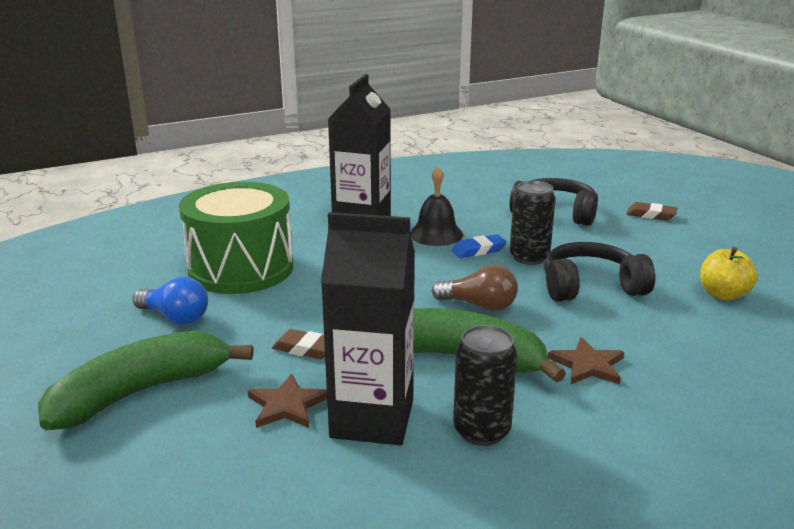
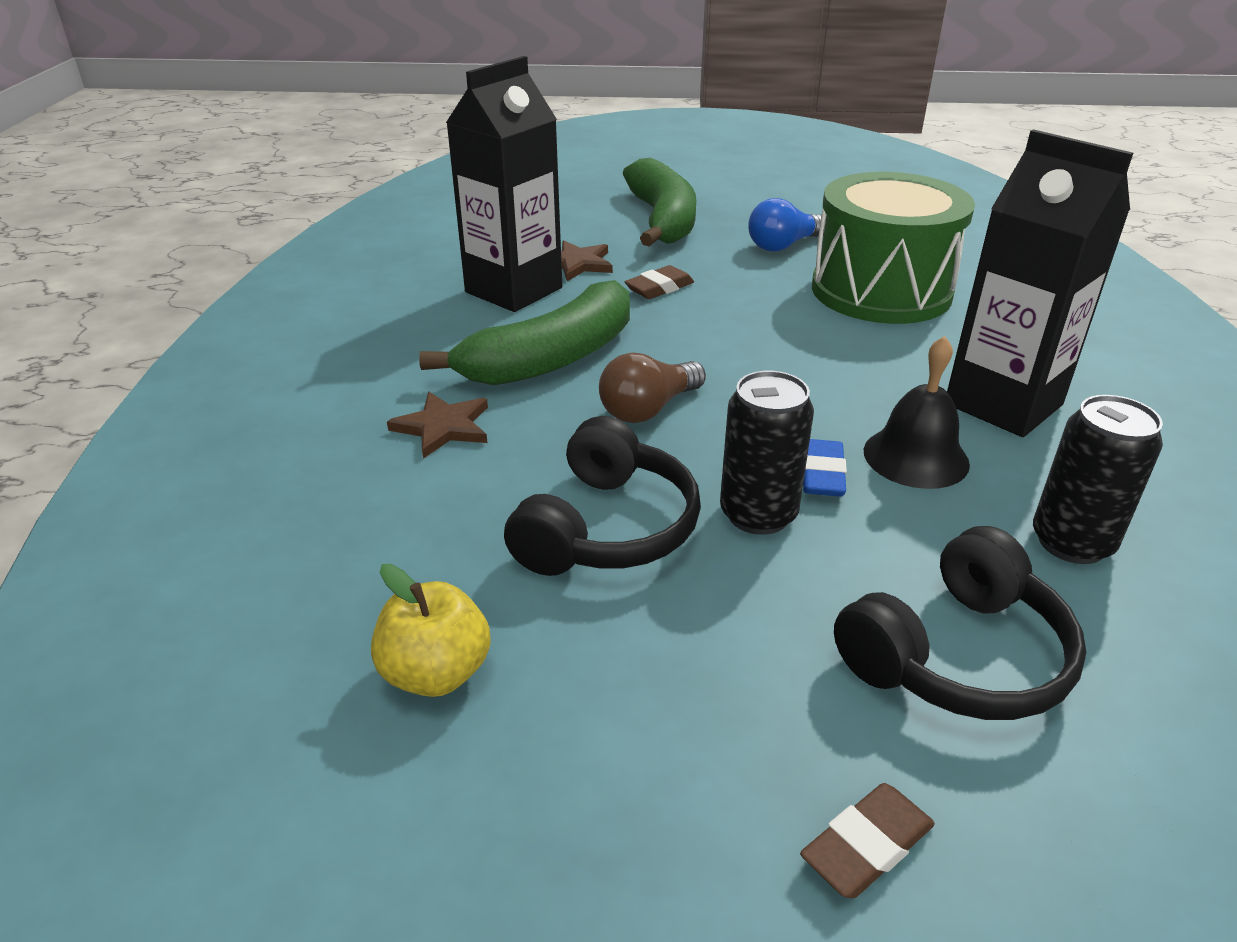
camera: 120 degrees right, 10 degrees up
(481, 431) = (434, 329): black can -> black can (1071, 542)

